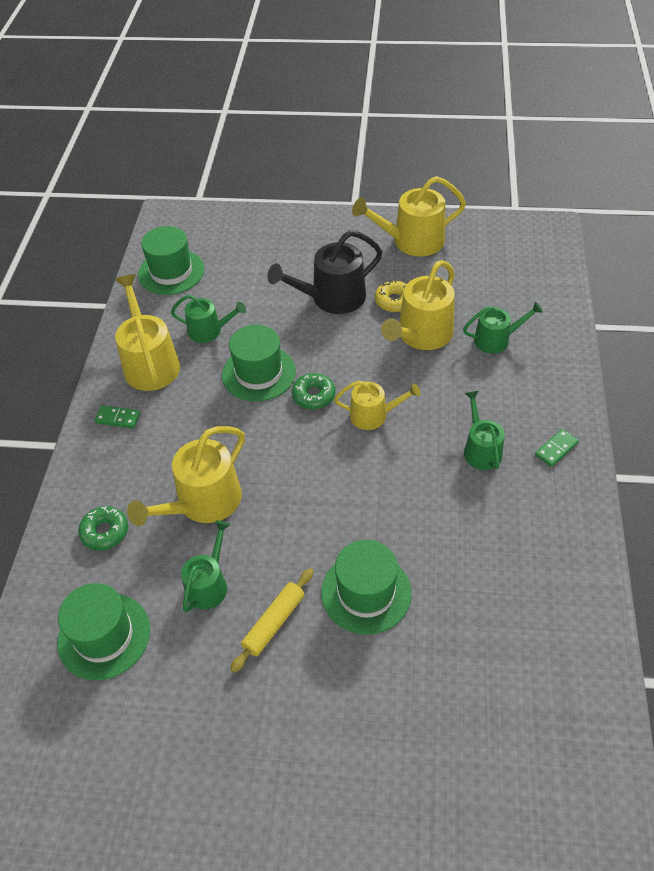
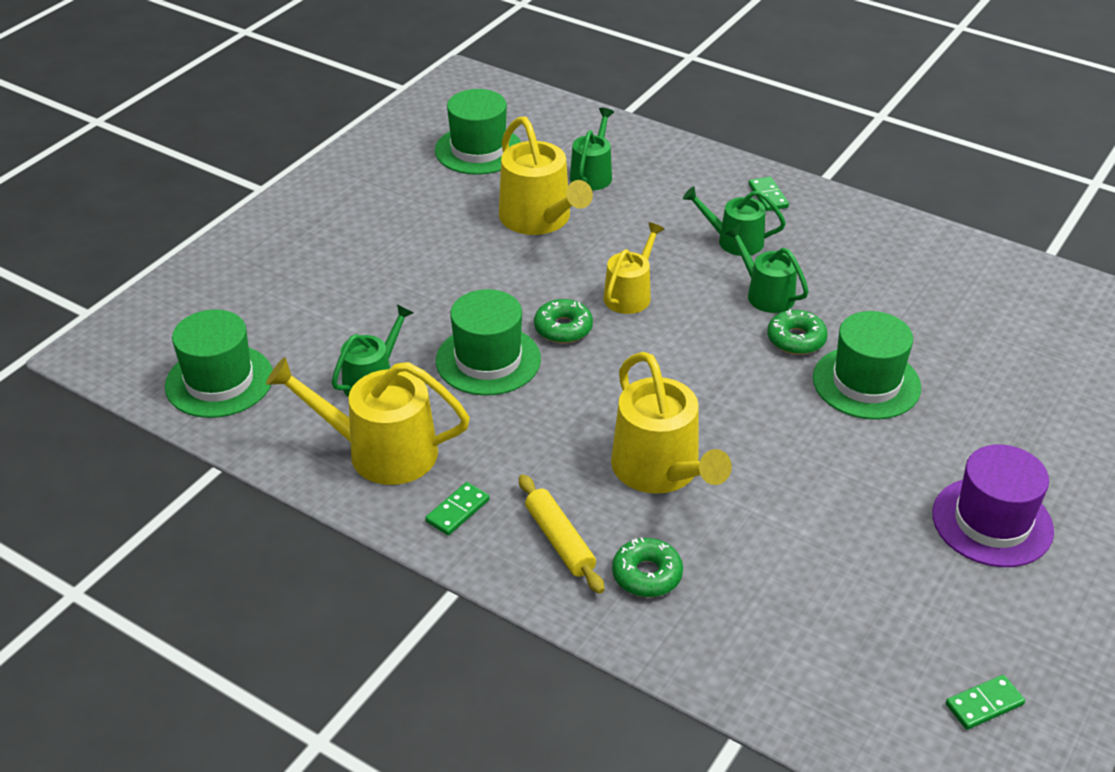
camera: 65 degrees left, 10 degrees down
(62, 775) = (984, 704): none -> green domino
(104, 636) = (808, 616): green hat -> green hat (478, 150)
(209, 584) = (785, 501): green watering can -> green watering can (765, 294)
(252, 730) = (992, 522): none -> purple hat
(274, 623) = (868, 463): yellow rolling pin -> yellow rolling pin (560, 540)
(332, 298) = (415, 261): black watering can -> none
(388, 530) = (796, 339): none -> green donut
(394, 301) = (467, 218): yellow donut -> none
(412, 241) = (381, 171): yellow watering can -> none

